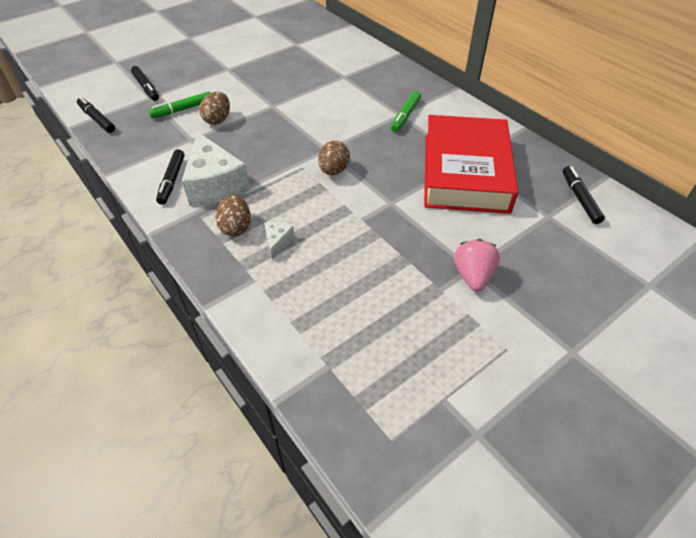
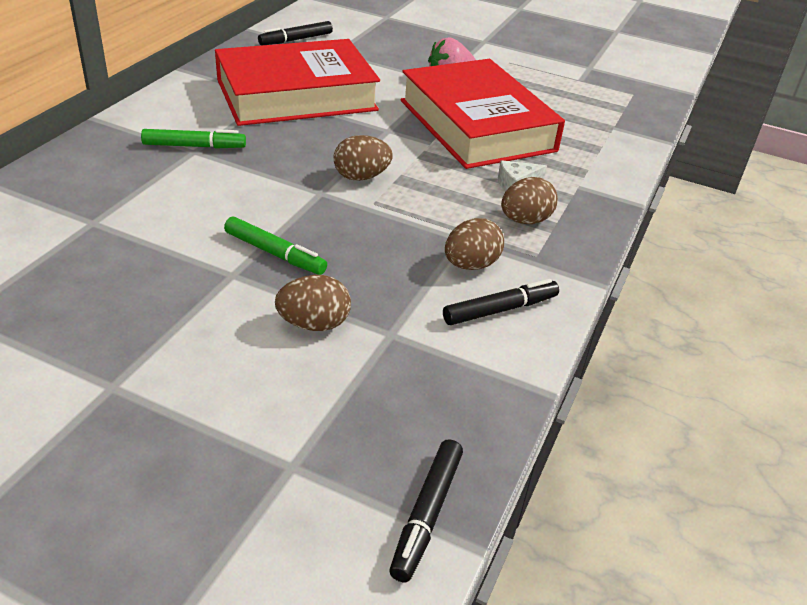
camera: 120 degrees left, 10 degrees down
(146, 87) = (255, 497): black marker -> none
(183, 109) = (309, 386): green marker -> green marker (274, 253)
(215, 184) = (471, 265): white cheese -> brown egg
(376, 258) = (477, 125): none -> red book

